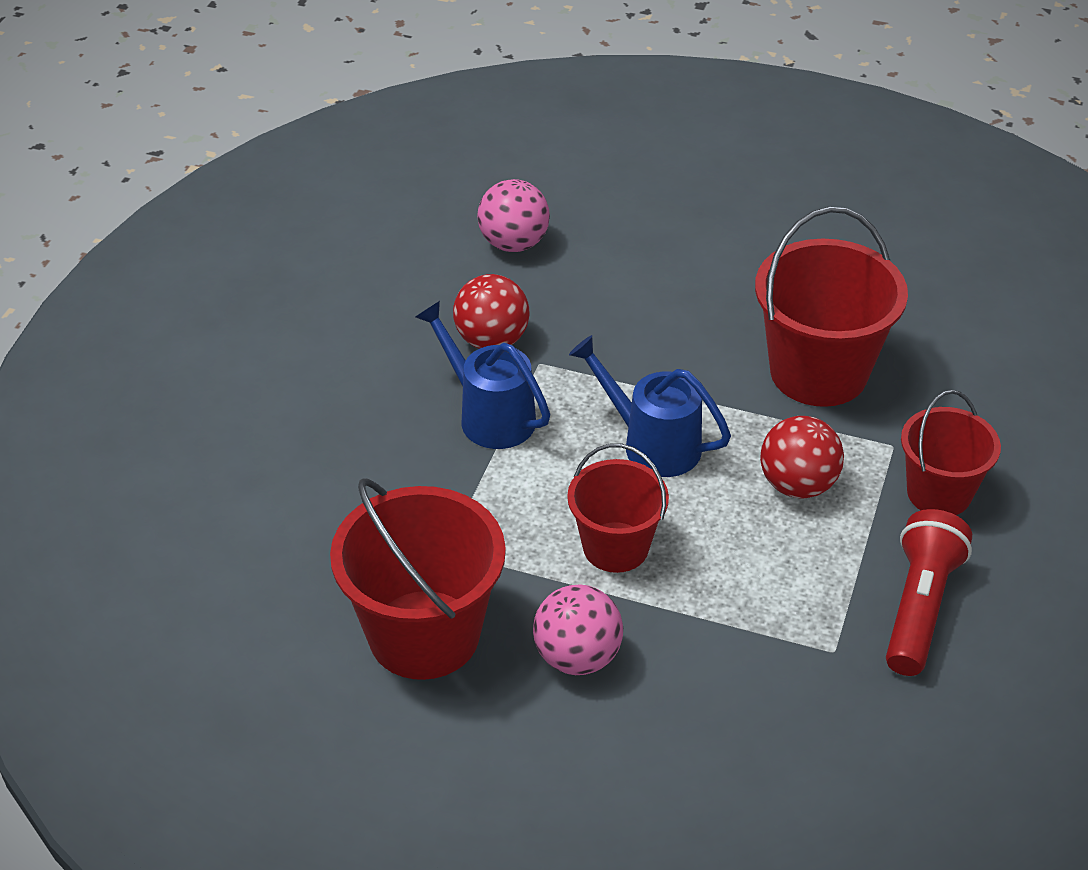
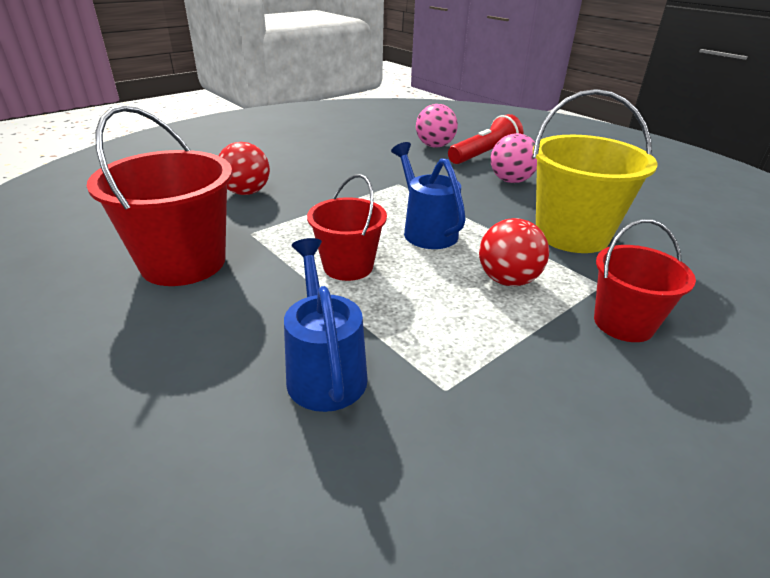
camera: 30 degrees right, 10 degrees down
(488, 415) = (346, 192): blue watering can -> blue watering can (324, 369)
(492, 340) = (383, 170): red ball -> red ball (246, 192)
(577, 657) = (252, 310): pink ball -> pink ball (511, 181)
(818, 372) = (571, 234): red bucket -> yellow bucket
(920, 607) = (551, 391): red flashlight -> red flashlight (484, 155)

